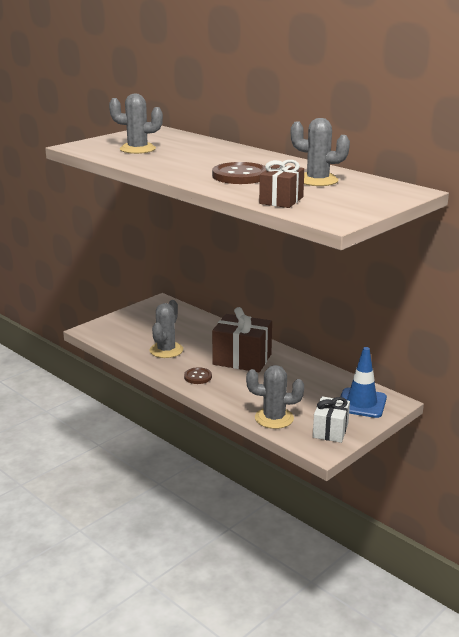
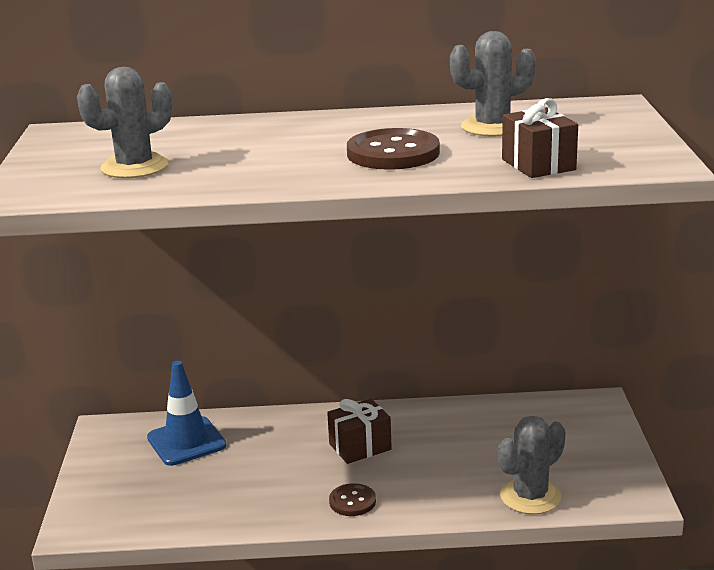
camera: 45 degrees left, 0 degrees up
(166, 350) = (244, 491): grey cactus -> none
(242, 359) = (360, 447): brown gift -> brown gift, size x0.62
(330, 430) = (606, 472): white gift -> none
(361, 403) = (574, 422): blue traffic cone -> blue traffic cone (186, 441)

